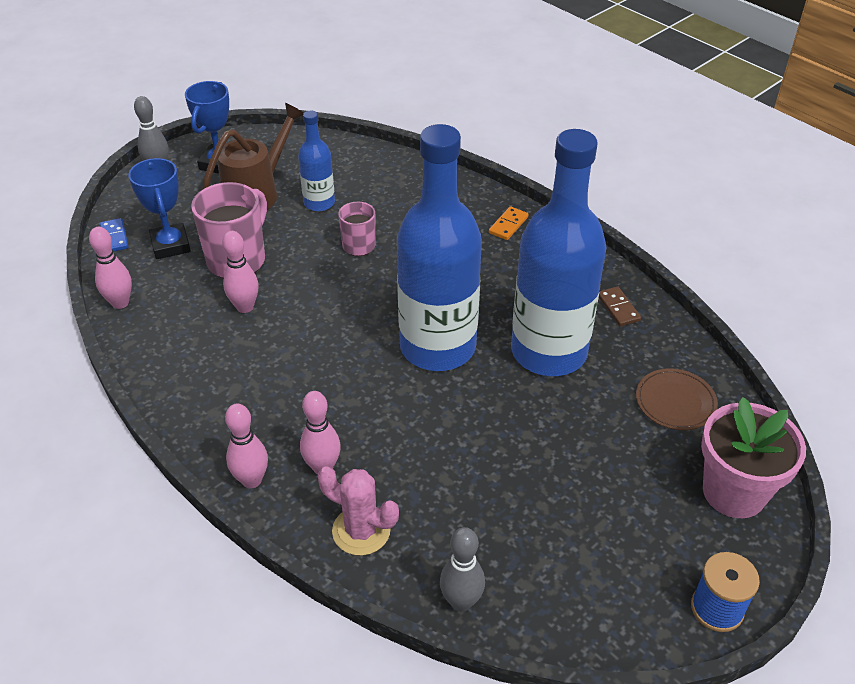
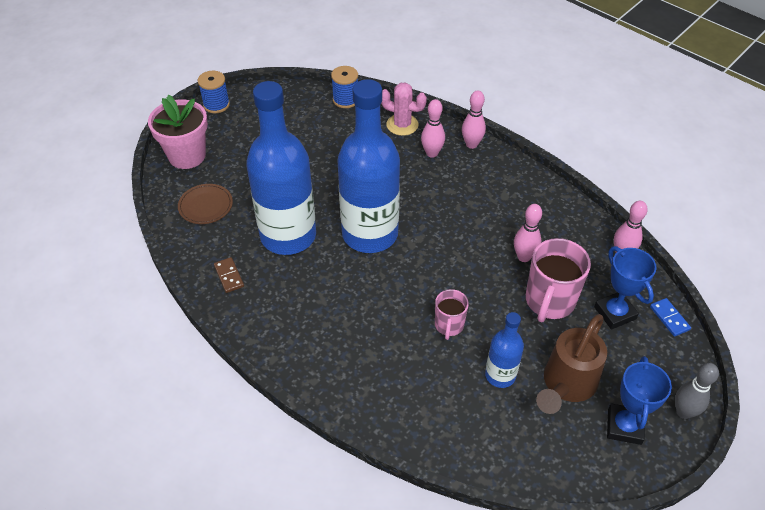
camera: 175 degrees right, 5 degrees up
(461, 602) = (345, 100): grey bowling pin -> blue spool
(508, 225) = (314, 359): orange domino -> none

